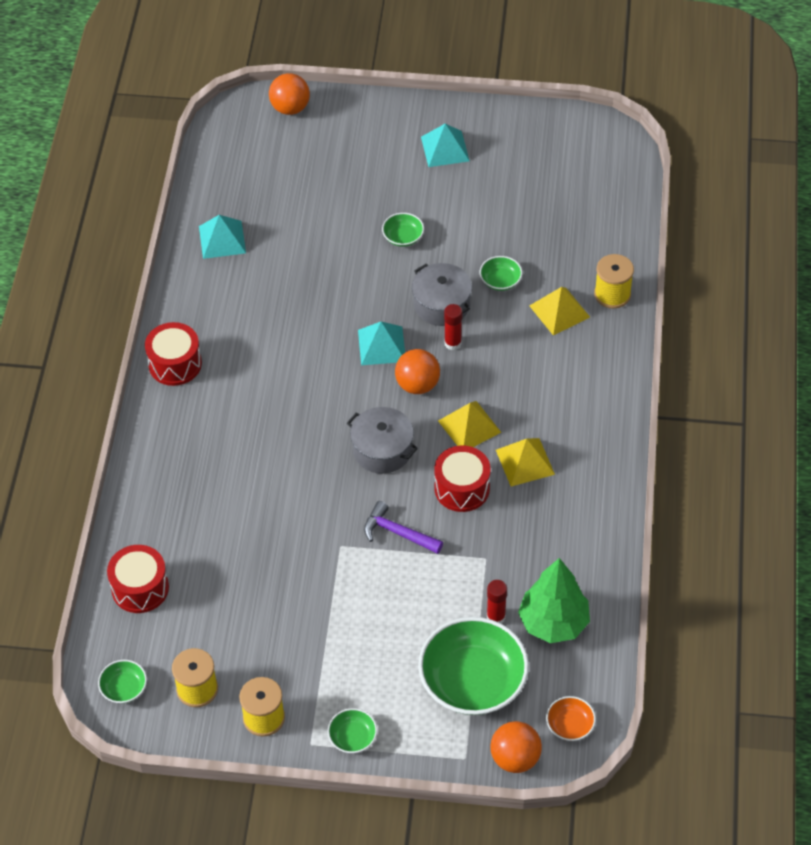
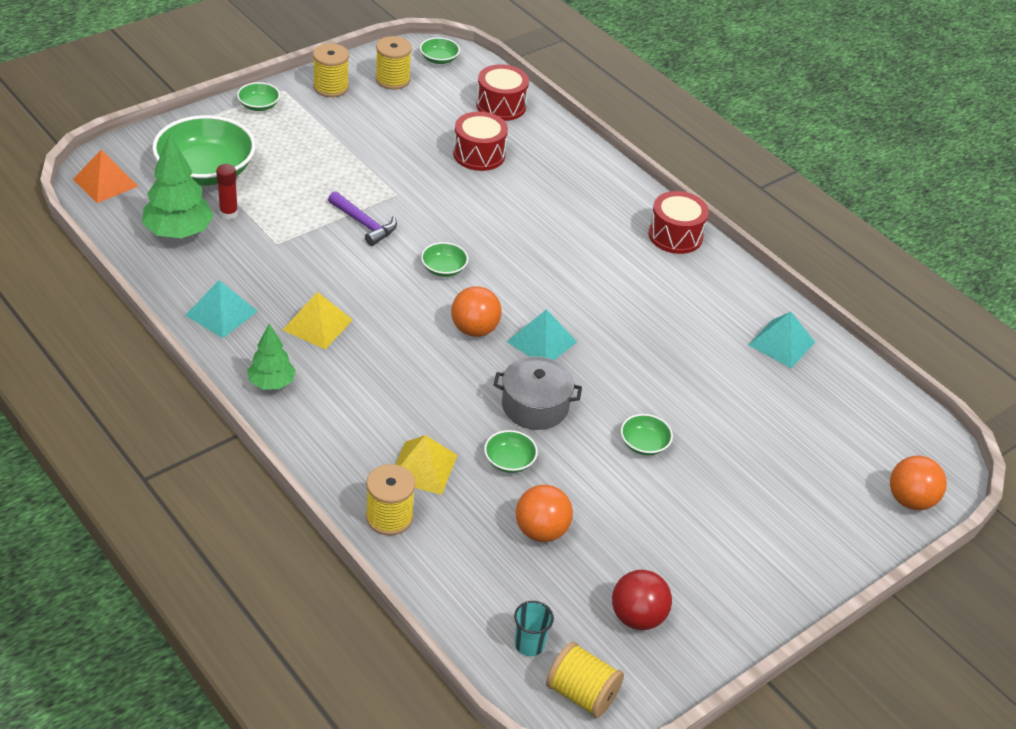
camera: 130 degrees right, 10 degrees down
(382, 450) = (443, 269): grey pot -> green bowl
(398, 533) = (364, 224): purple hammer -> purple hammer turned 60 degrees clockwise
(445, 149) = (723, 561): turquoise pyramid -> turquoise pyramid (221, 313)
(453, 343) = (485, 379): red glue stick -> none
(462, 488) = (349, 278): red drum -> red drum (479, 154)
(469, 426) = (394, 324): yellow pyramid -> none
(515, 758) = (130, 147): orange ball -> orange ball (541, 531)
(529, 154) = (637, 617): none -> red ball
(570, 725) = (105, 182): orange bowl -> orange pyramid
(601, 434) = (271, 383): none -> green tree
(603, 141) = (581, 694): none -> yellow spool
(605, 179) = (529, 644): none -> turquoise cup

